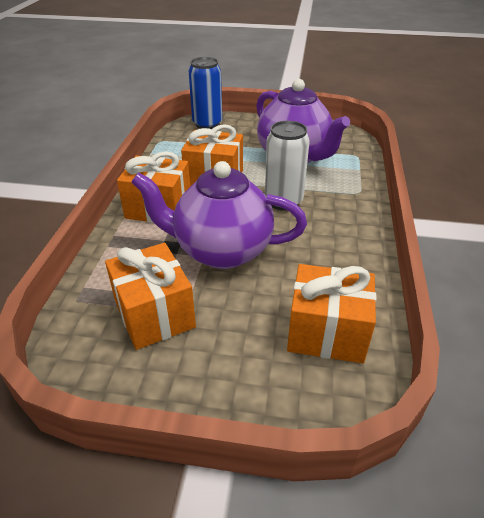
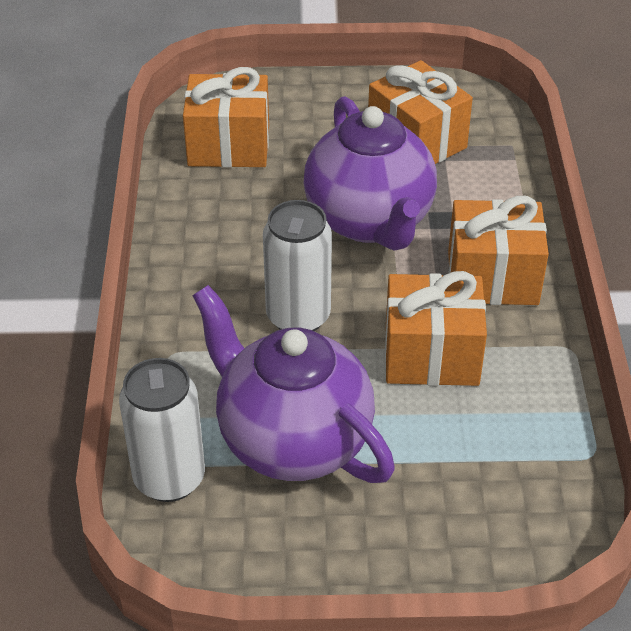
camera: 170 degrees right, 5 degrees up
(207, 124) = (520, 540): blue can -> none
(221, 251) = (370, 221): purple teapot -> purple teapot turned 75 degrees clockwise
(352, 150) = (169, 478): none -> white can

